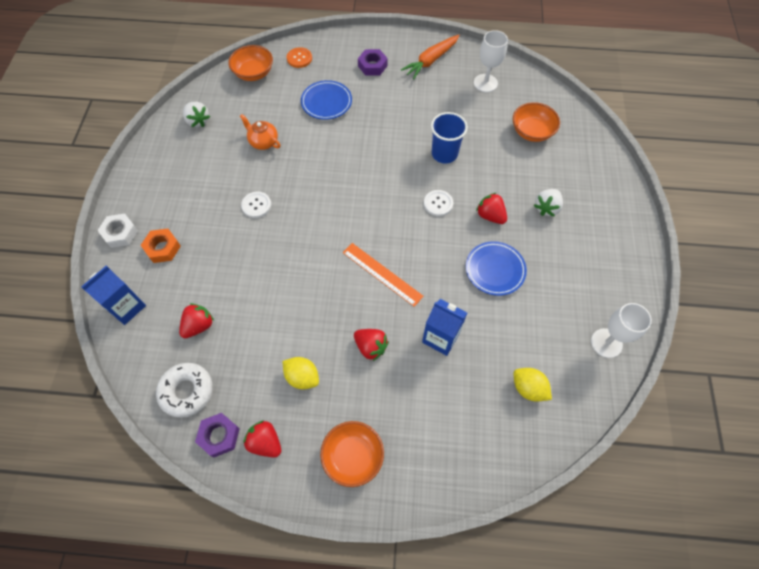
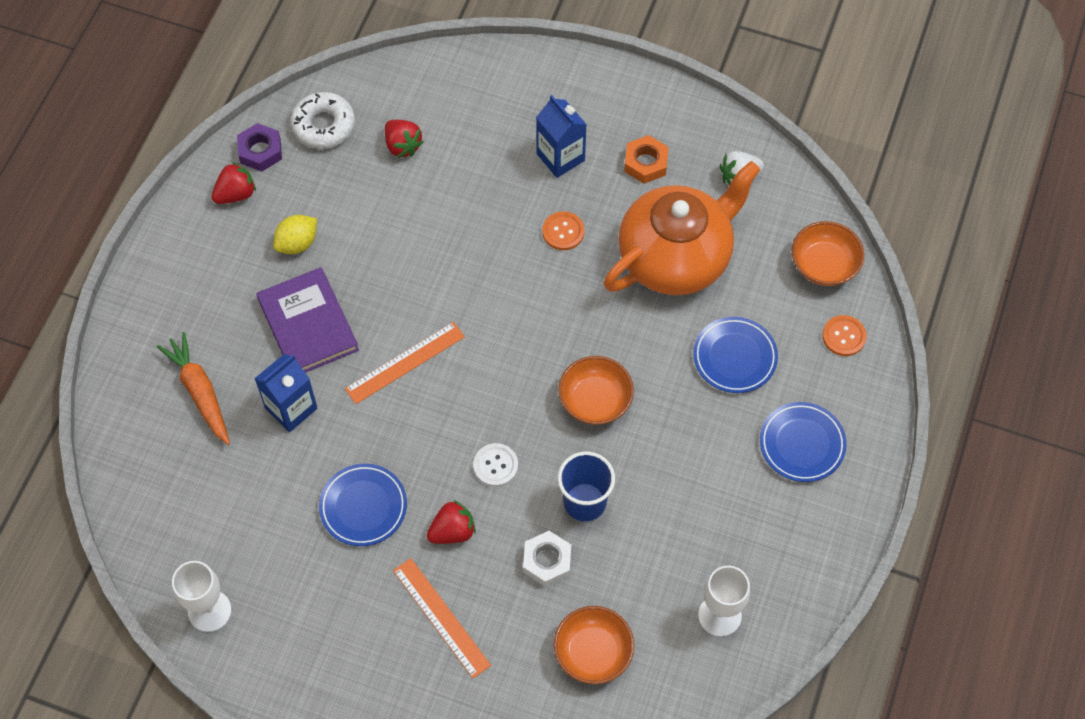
camera: 105 degrees right, 0 degrees up
(120, 233) = (565, 73): white nut -> white nut (547, 561)
(126, 307) = (453, 74): blue carton -> blue carton (560, 157)
(162, 248) = (527, 117): orange nut -> orange nut (646, 163)
(256, 205) = (563, 232): white button -> orange button
(263, 142) = (676, 257): orange teapot -> orange teapot, size x2.45
(353, 456) = (186, 276): orange bowl -> orange bowl (595, 401)
(371, 347) = (308, 325): red strawberry -> purple book
(372, 66) = (802, 444): purple nut -> blue plate
(431, 61) = (793, 541): orange carrot -> orange carrot (200, 392)
(528, 388) = (188, 489): yellow lemon -> none
(546, 208) = (441, 617): white strawberry -> orange ruler

